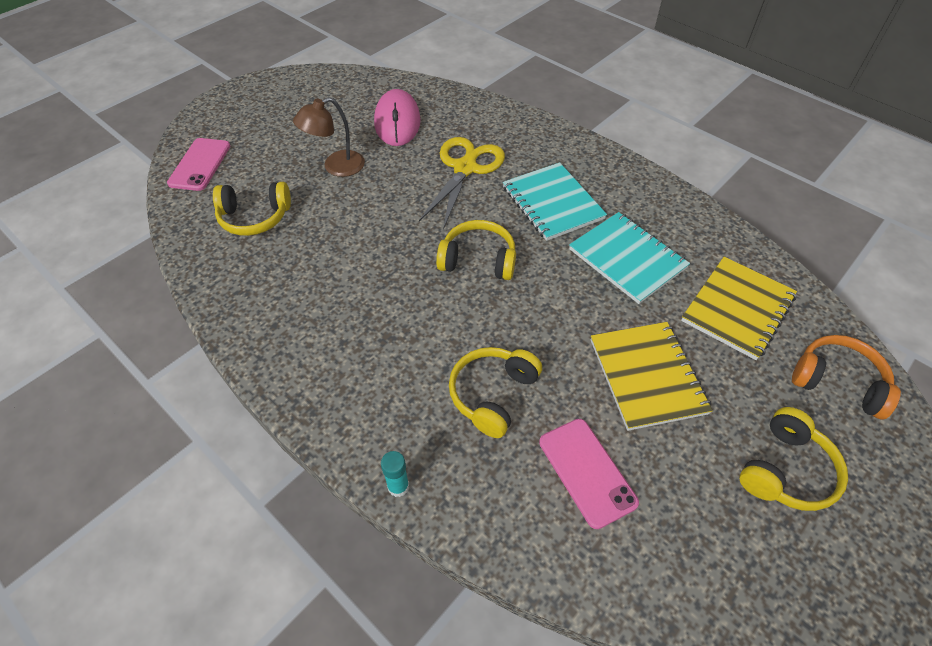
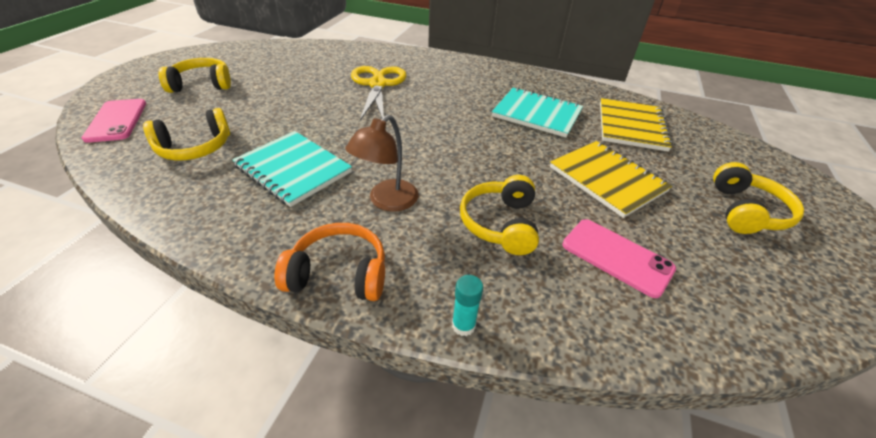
camera: 25 degrees left, 10 degrees down
(336, 167) = (262, 101): brown lamp -> brown lamp (387, 201)
(397, 122) = (303, 66): pink mouse -> none
(478, 260) = (425, 136): yellow headphones -> yellow headphones (202, 85)
(552, 203) = (459, 93): turquoise notebook -> turquoise notebook (293, 169)
(838, 382) = (726, 151): orange headphones -> orange headphones (339, 274)

